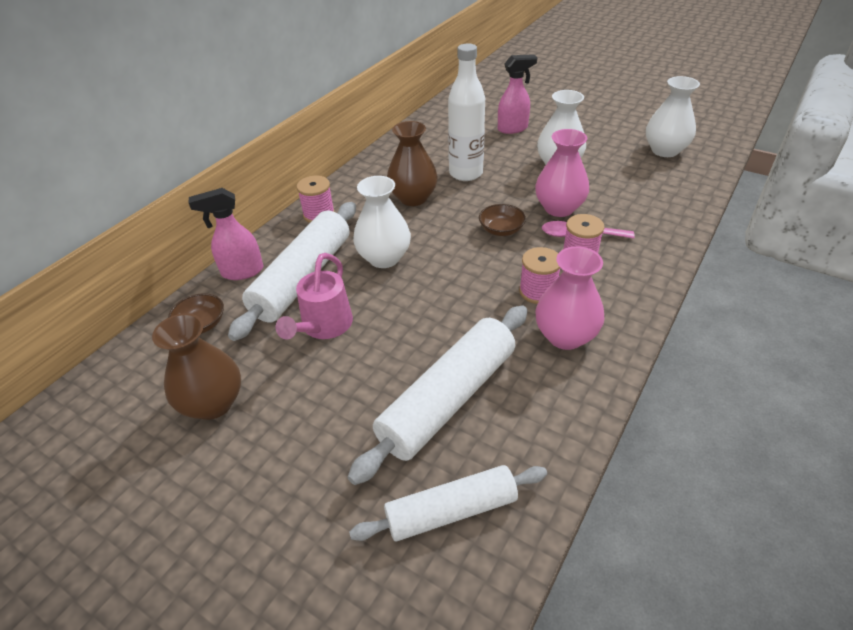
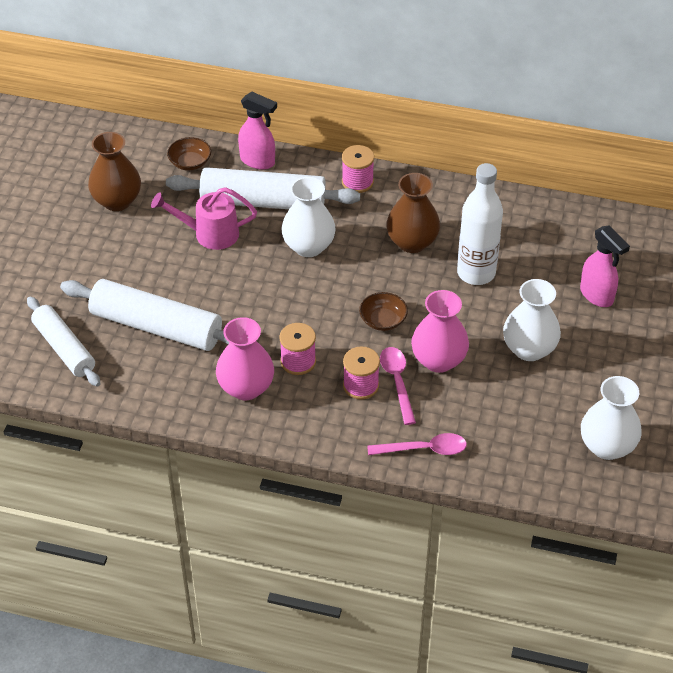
camera: 70 degrees right, 5 degrees up
(242, 272) = (258, 161): pink spray bottle -> pink spray bottle turned 150 degrees clockwise
(662, 233) = (424, 449): none -> pink spoon

